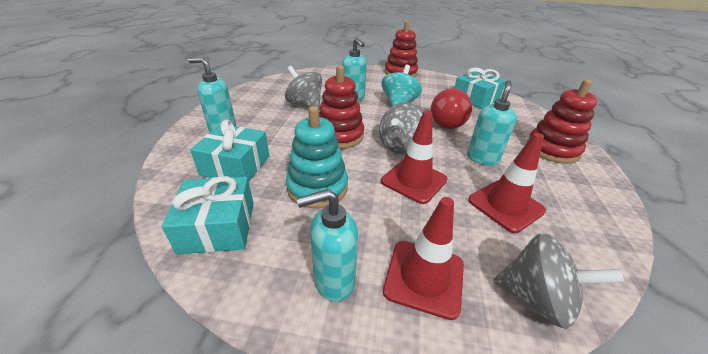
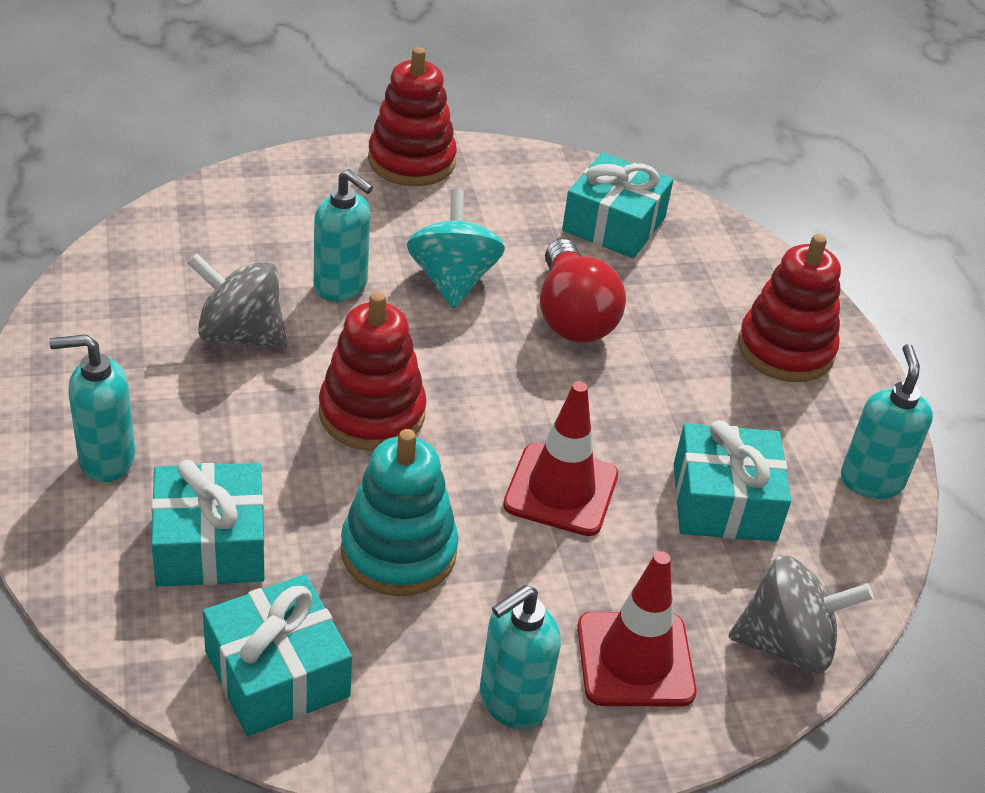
camera: 25 degrees left, 5 degrees up
(401, 146) = (507, 411): grey spinning top -> none
(482, 158) = (666, 404): turquoise soap dispenser -> turquoise soap dispenser (871, 481)
(505, 205) = (724, 502): red traffic cone -> turquoise gift

